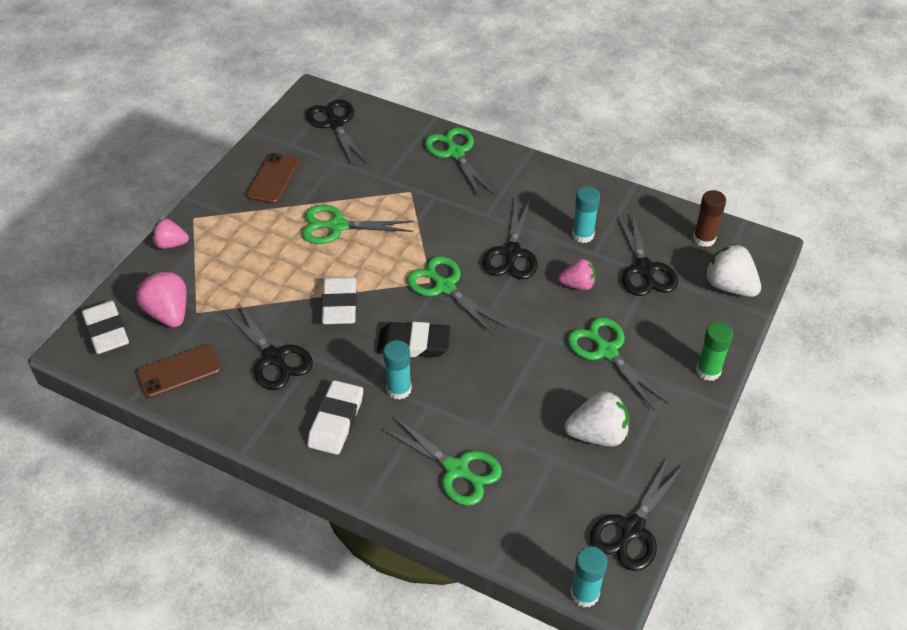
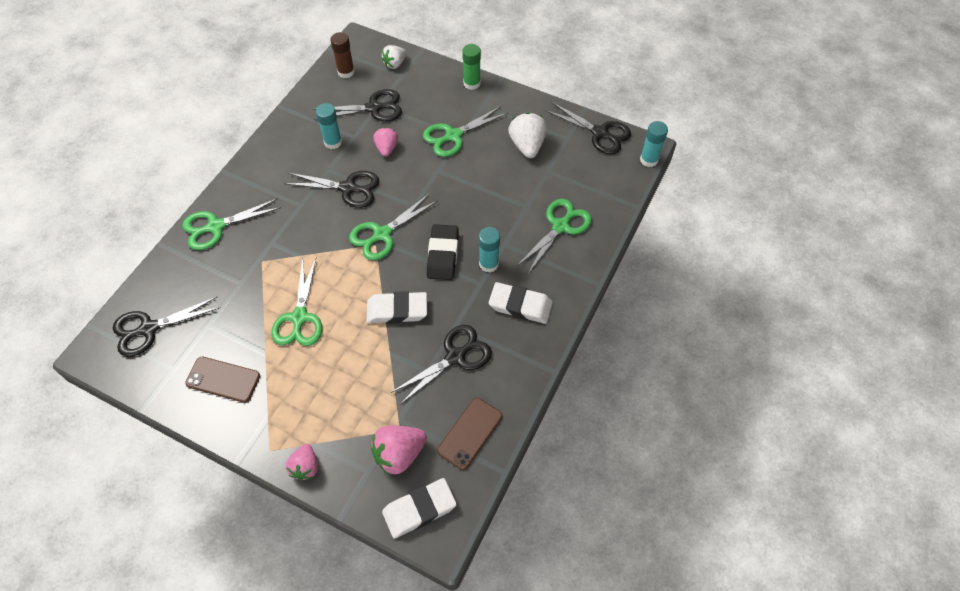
camera: 90 degrees left, 10 degrees up
(179, 371) = (470, 433): brown phone -> brown phone turned 60 degrees clockwise
(729, 286) = (395, 64): white strawberry -> white strawberry, size x0.65

